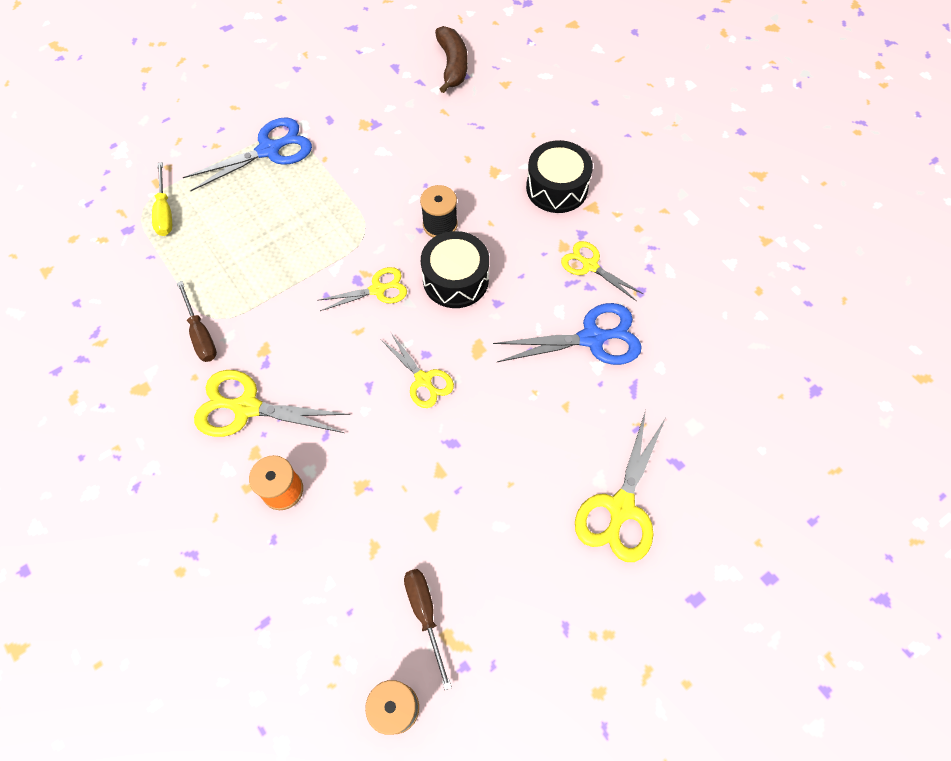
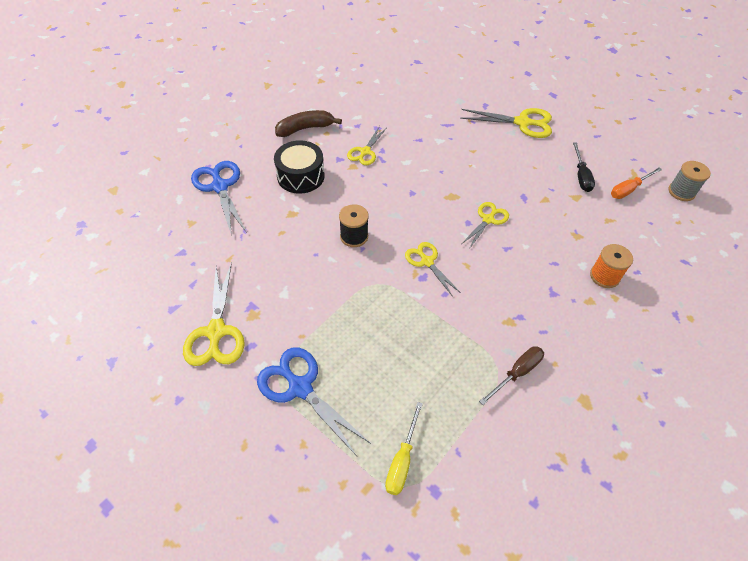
camera: 105 degrees left, 10 degrees down
(165, 212) = (402, 460): yellow screwdriver -> yellow screwdriver turned 135 degrees clockwise
(247, 408) = (560, 317): yellow scissors -> yellow scissors (216, 331)
(425, 614) = (628, 189): brown screwdriver -> orange screwdriver
(452, 65) = (169, 263): brown banana -> brown banana (305, 128)
(455, 280) = (401, 218): black drum -> none
(473, 549) = (581, 176): none -> black screwdriver
(592, 338) = (421, 145): blue scissors -> blue scissors (220, 187)

